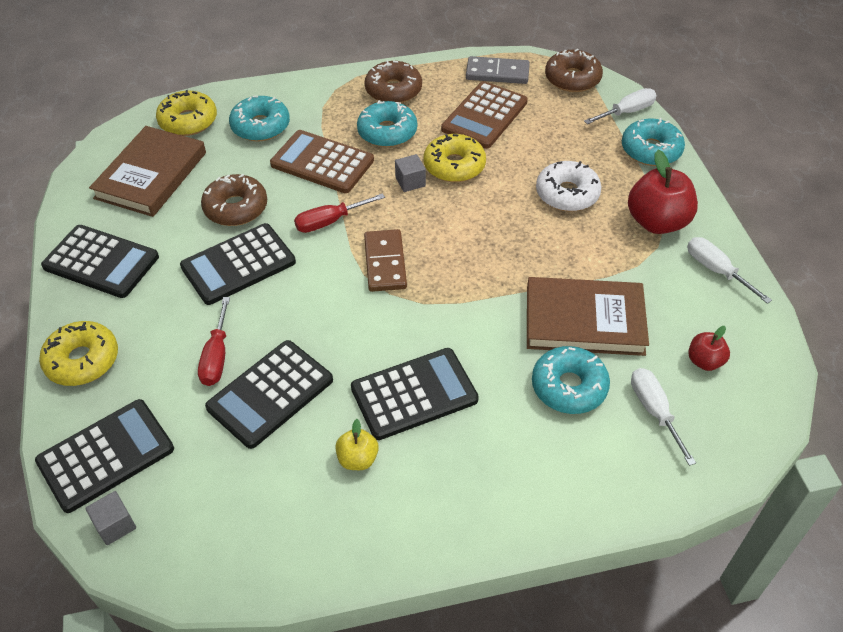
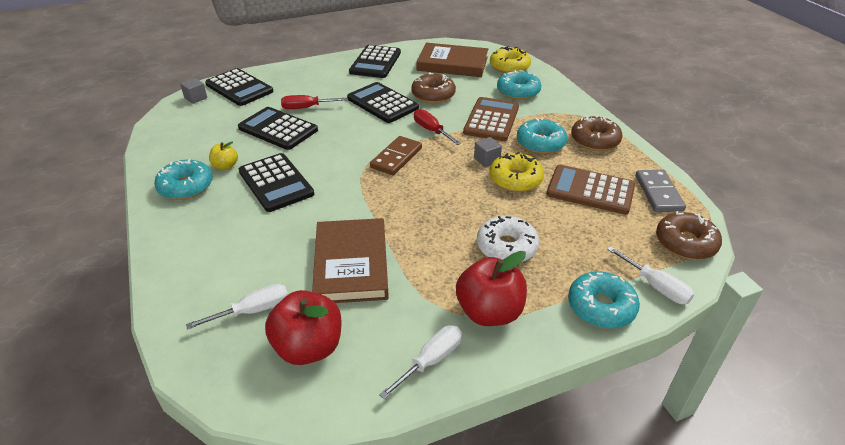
camera: 80 degrees right, 10 degrees down
(82, 360) = (303, 70): yellow donut -> none
(385, 263) = (396, 158): brown domino -> brown domino turned 45 degrees counterclockwise
(569, 387) = (280, 258): turquoise donut -> turquoise donut (186, 186)
(704, 361) = (308, 347): red apple -> red apple, size x1.92

